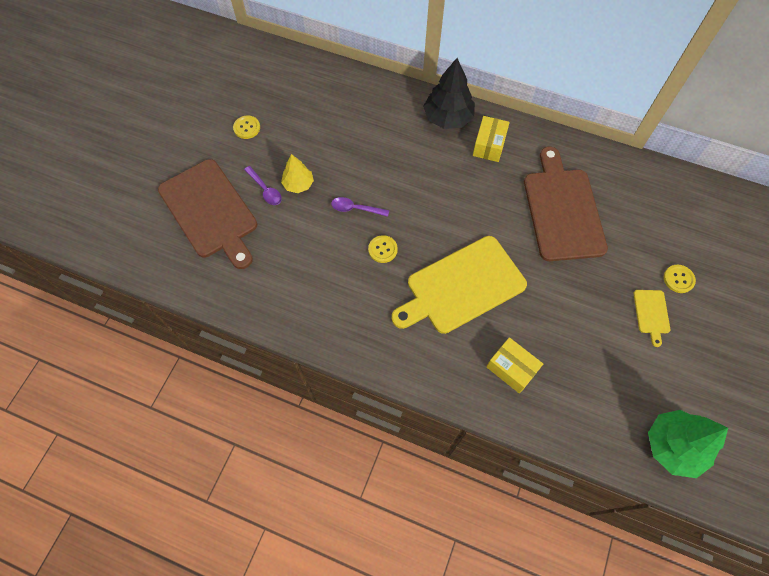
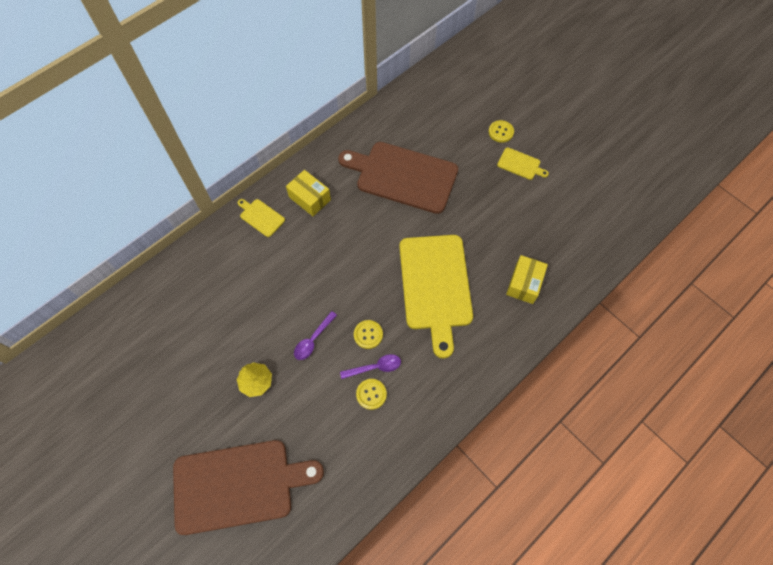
camera: 65 degrees left, 0 degrees up
(247, 128) = (156, 407): yellow button -> yellow button (371, 394)
(265, 190) = (244, 417): purple spoon -> purple spoon (375, 367)
(447, 118) = (261, 217): black tree -> yellow cutting board
(511, 368) = (524, 284): yellow box -> yellow box turned 45 degrees counterclockwise
(673, 446) = (625, 206): green tree -> none

